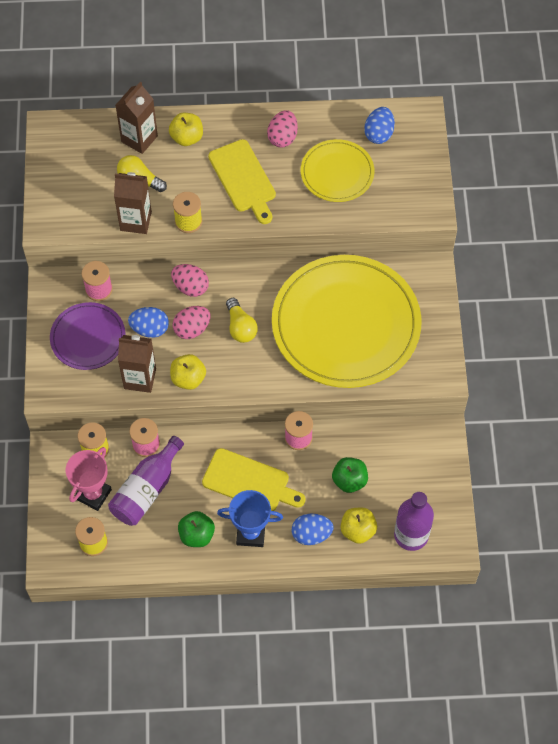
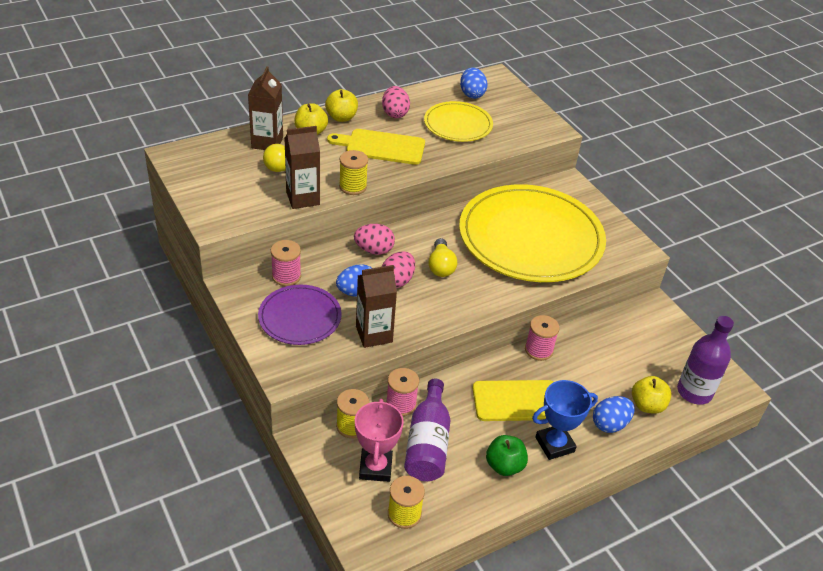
camera: 30 degrees left, 20 degrees down
(188, 378) = (421, 320): yellow apple -> yellow apple (341, 117)
(240, 327) = (441, 266): yellow light bulb -> yellow light bulb turned 45 degrees clockwise
(243, 179) = (381, 147): yellow cutting board -> yellow cutting board turned 150 degrees clockwise
(349, 480) = (608, 368): green apple -> none

